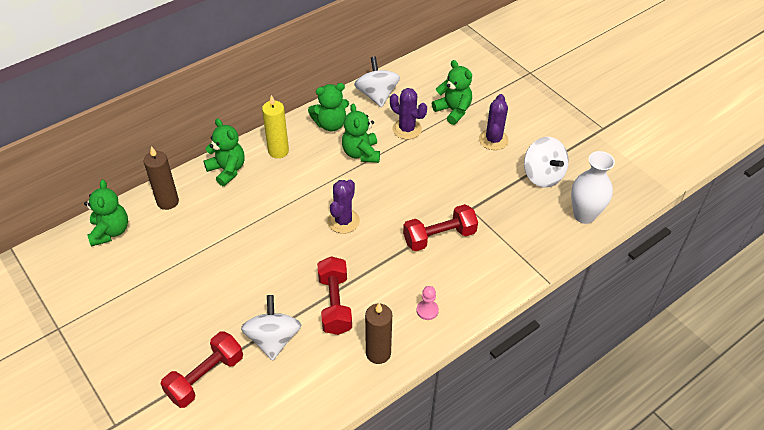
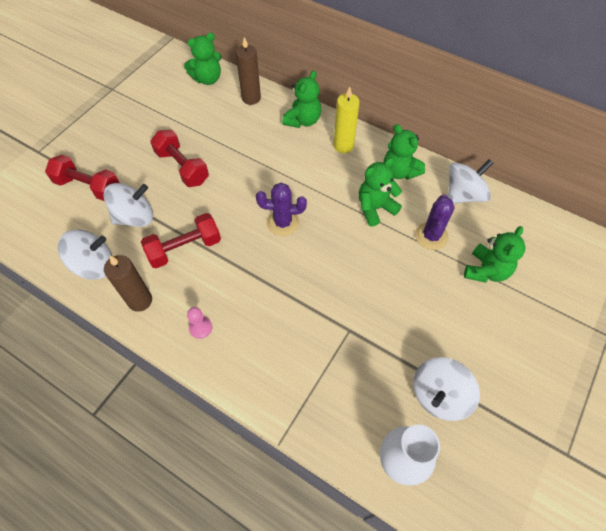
camera: 70 degrees right, 10 degrees up
(317, 387) = (94, 265): none -> white spinning top
(439, 237) = (297, 311): red dumbbell -> red dumbbell (182, 167)
(493, 140) = (465, 325): purple cactus -> none

